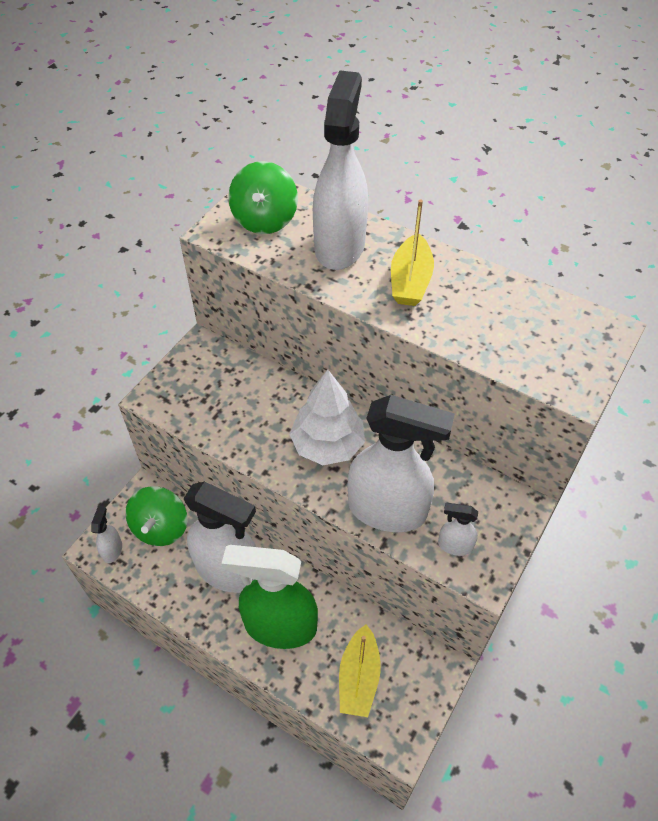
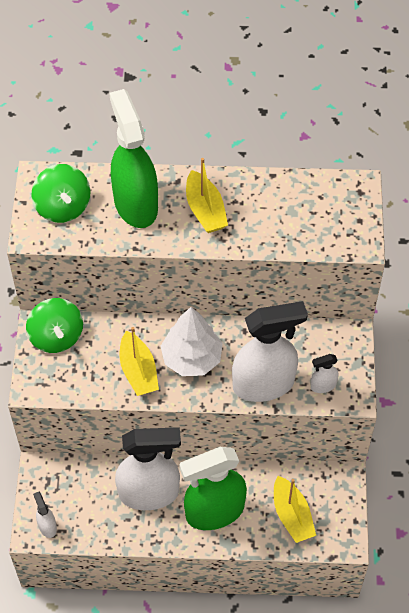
camera: 30 degrees left, 5 degrees up
(161, 528) = (73, 489): green spinning top -> green spinning top (56, 336)
(264, 431) = (138, 371): none -> yellow boat
(340, 246) = (135, 204): white spray bottle -> green spray bottle

